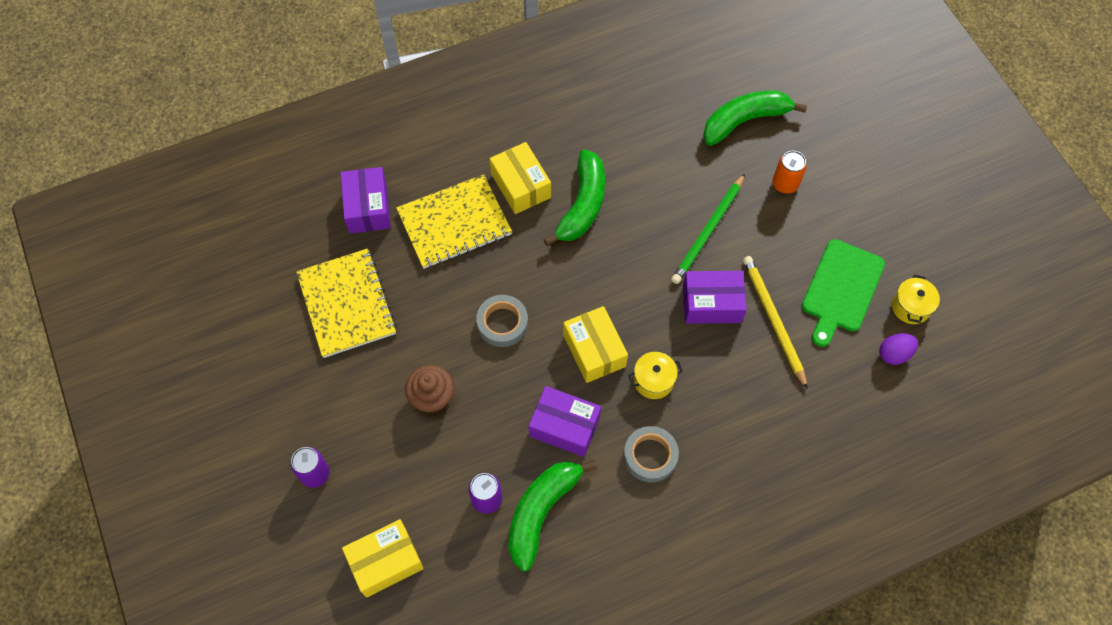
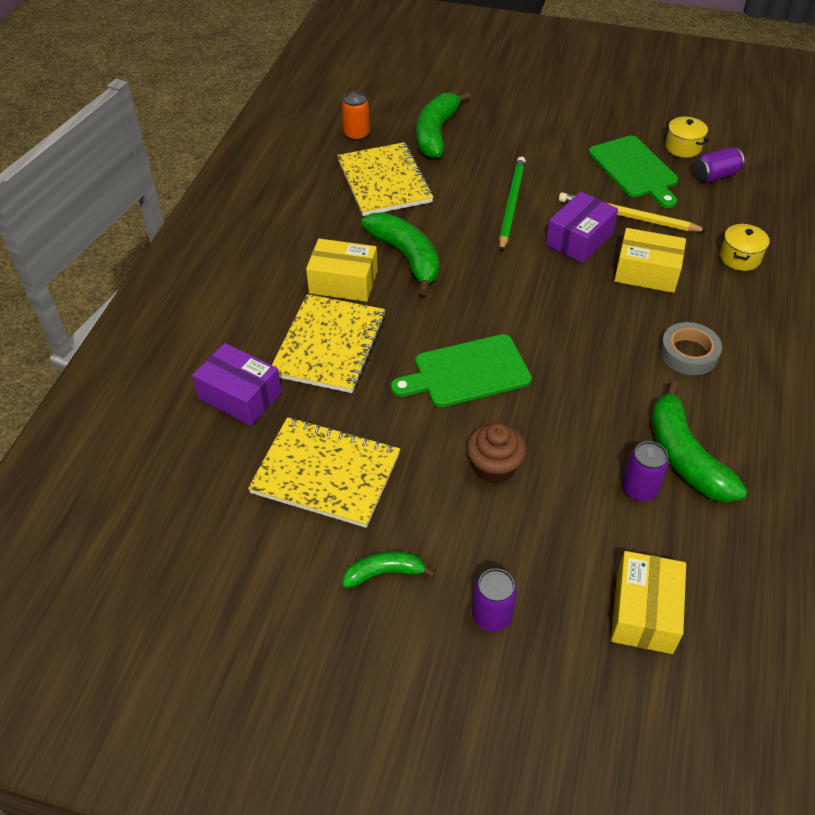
camera: 50 degrees left, 15 degrees down
(299, 392) = (384, 573): none -> green banana
(502, 323) = (467, 372): grey tape -> green cutting board
(564, 426) = (611, 391): purple box -> none
(594, 350) = (554, 329): yellow box -> yellow box (646, 272)
(652, 130) = (384, 181): none -> yellow notebook
(653, 381) = (618, 311): yellow pot -> yellow pot (740, 258)
(708, 231) = (511, 204): green pencil -> green pencil turned 150 degrees counterclockwise
(785, 184) = (514, 145): orange can -> orange can (356, 135)
(894, 354) = (715, 176): purple egg -> purple can

